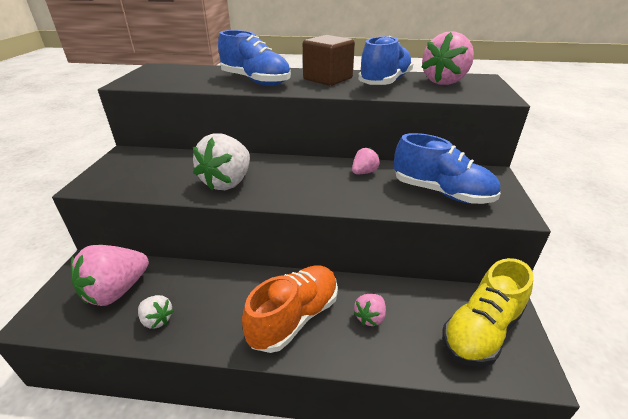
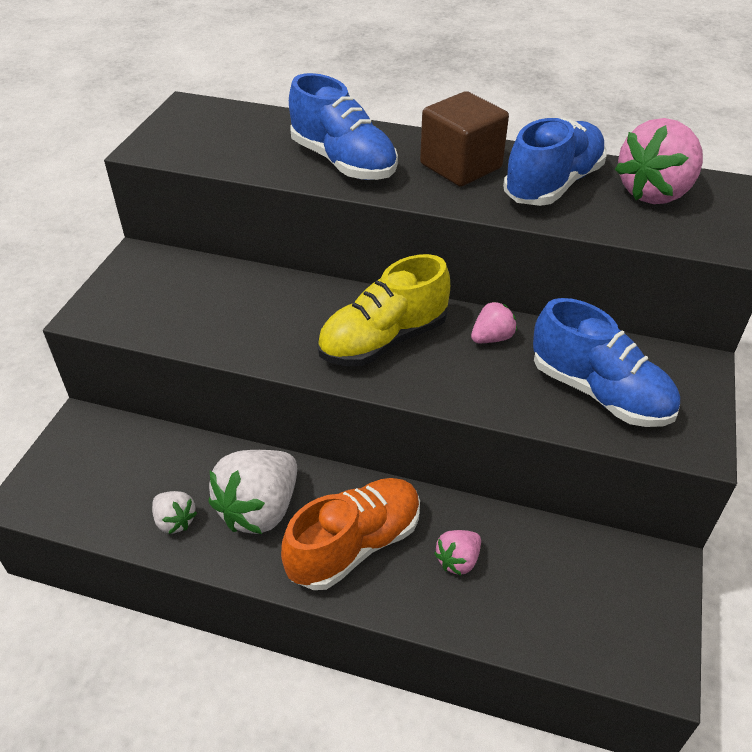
camera: 10 degrees right, 10 degrees up
(116, 291) = (123, 471): pink strawberry -> none
(227, 182) = (284, 333): white strawberry -> white strawberry (260, 509)
(481, 331) = (608, 603): yellow shoe -> yellow shoe (383, 341)

